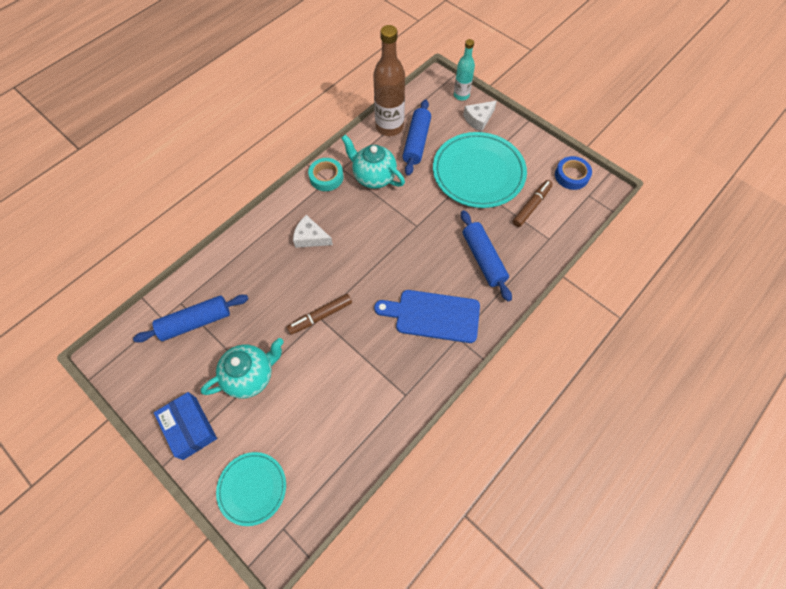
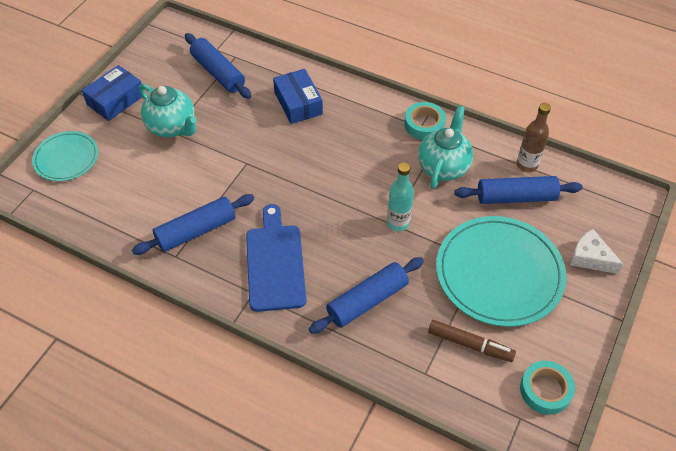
camera: 75 degrees right, 10 degrees down
(265, 262) = (298, 103): none -> blue box
(311, 237) = (339, 131): white cheese -> none
(320, 316) = (248, 163): brown marker -> none
(383, 372) = (196, 231): none -> blue rolling pin
(389, 127) = (527, 165): brown bottle -> brown bottle, size x0.59
(461, 95) = (622, 230): turquoise bottle -> turquoise bottle (398, 223)
(571, 176) = (545, 390): blue tape -> turquoise tape

